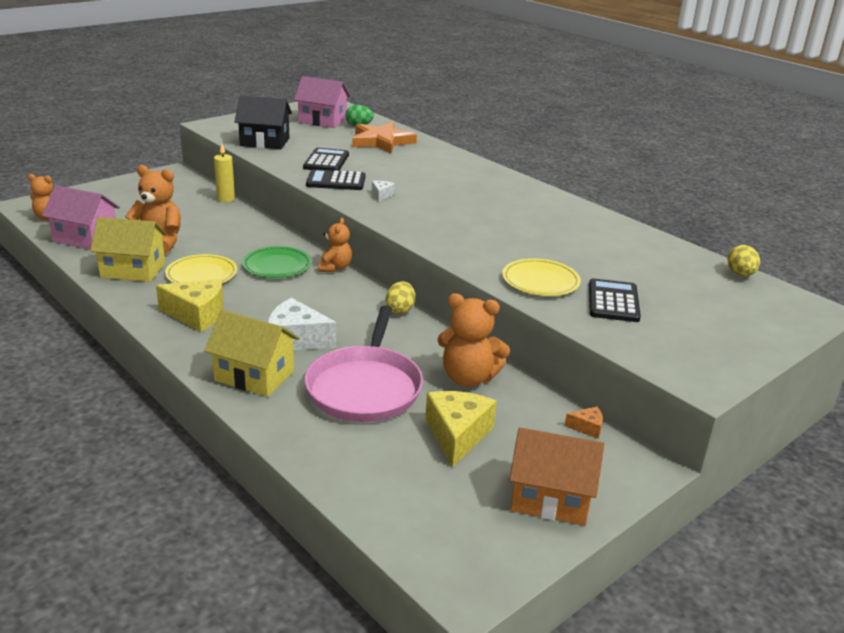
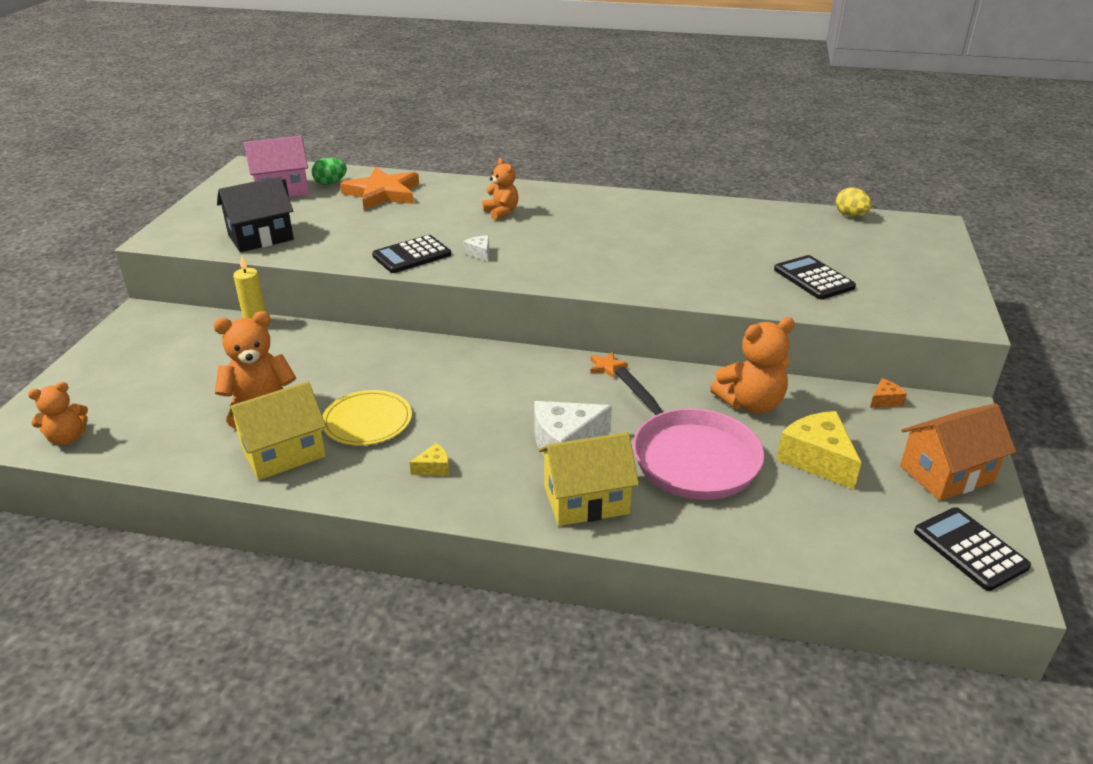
camera: 35 degrees left, 5 degrees up
(86, 238) = (161, 442): pink house -> none
(197, 315) = (434, 468): yellow cheese -> yellow cheese, size x0.47
(277, 265) = (429, 375): green plate -> none
(326, 161) = (365, 236): black calculator -> black calculator (970, 549)
(334, 267) = (486, 351): orange teddy bear -> orange teddy bear (501, 212)
(400, 310) = (606, 367): yellow egg -> orange star
(540, 281) = (739, 284): yellow plate -> none

